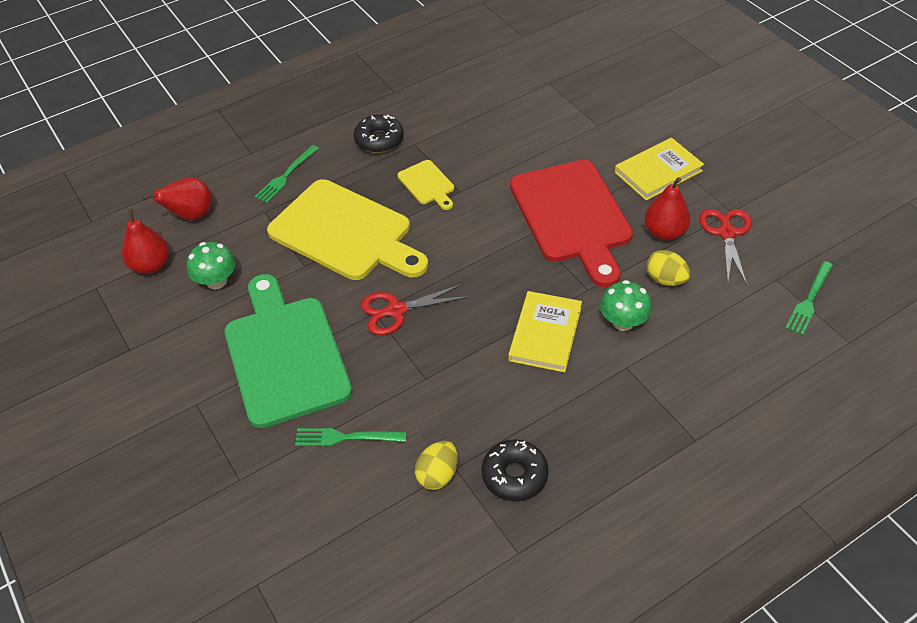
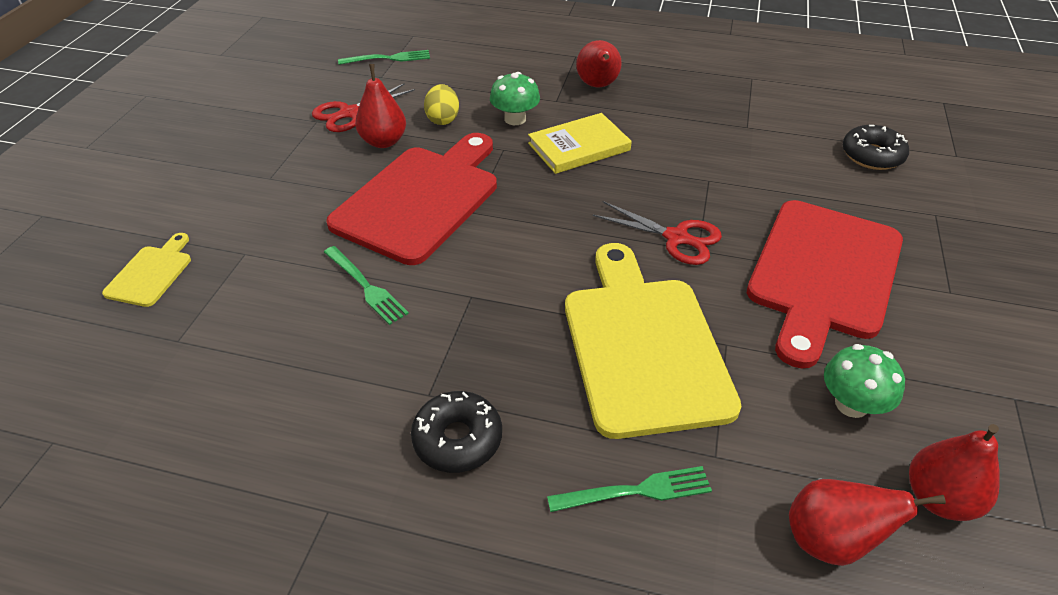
camera: 135 degrees left, 5 degrees down
(285, 355) = (823, 273): green cutting board -> red cutting board
(345, 437) = (817, 186): green fork -> green fork (366, 287)
(427, 184) = (489, 330): yellow cutting board -> yellow cutting board (151, 273)
(438, 475) = (764, 130): yellow egg -> none
(514, 475) = (710, 102): black donut -> black donut (872, 156)
(623, 414) = (598, 86): none -> red pear
(658, 171) = (295, 179): yellow book -> none

